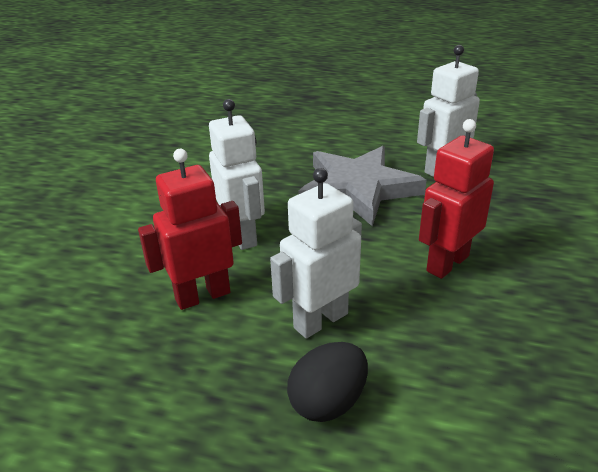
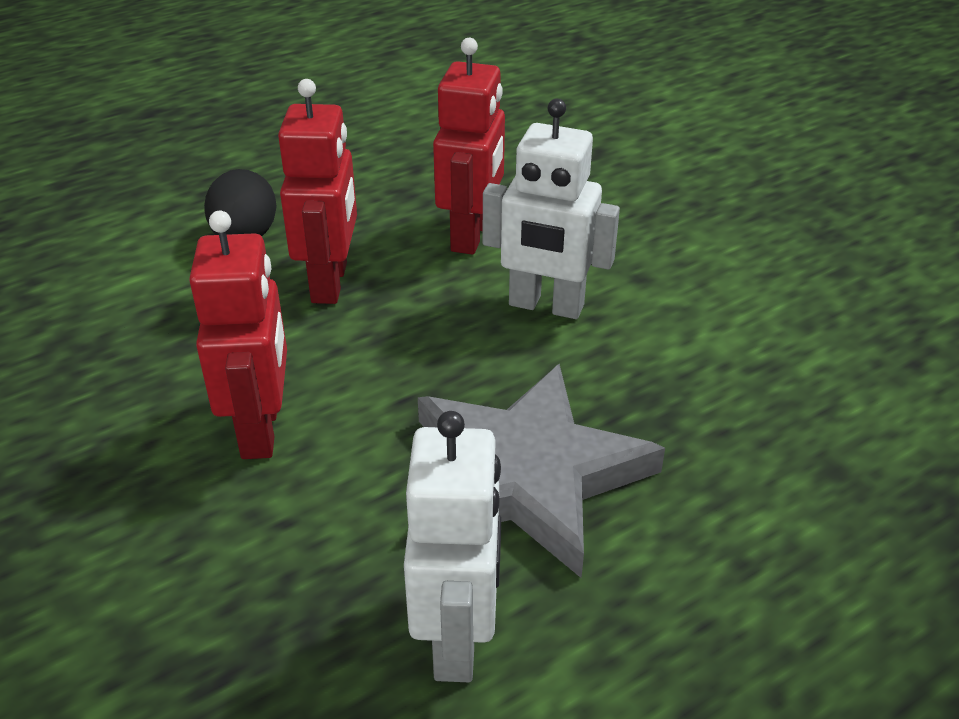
camera: 130 degrees right, 5 degrees up
(320, 320) = (330, 283): white robot -> red robot

